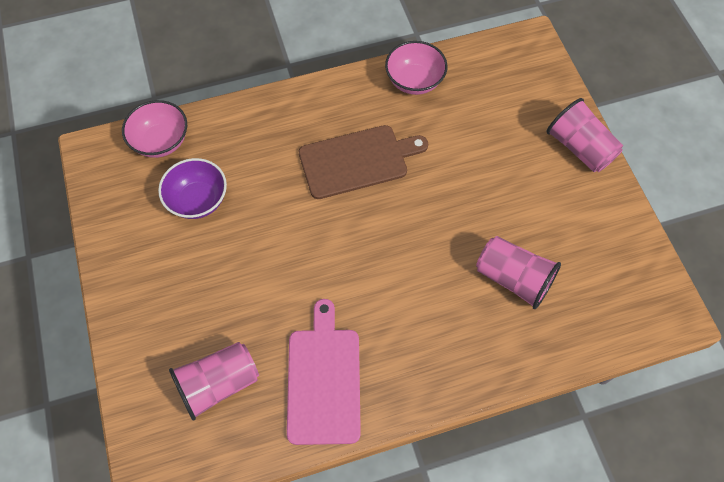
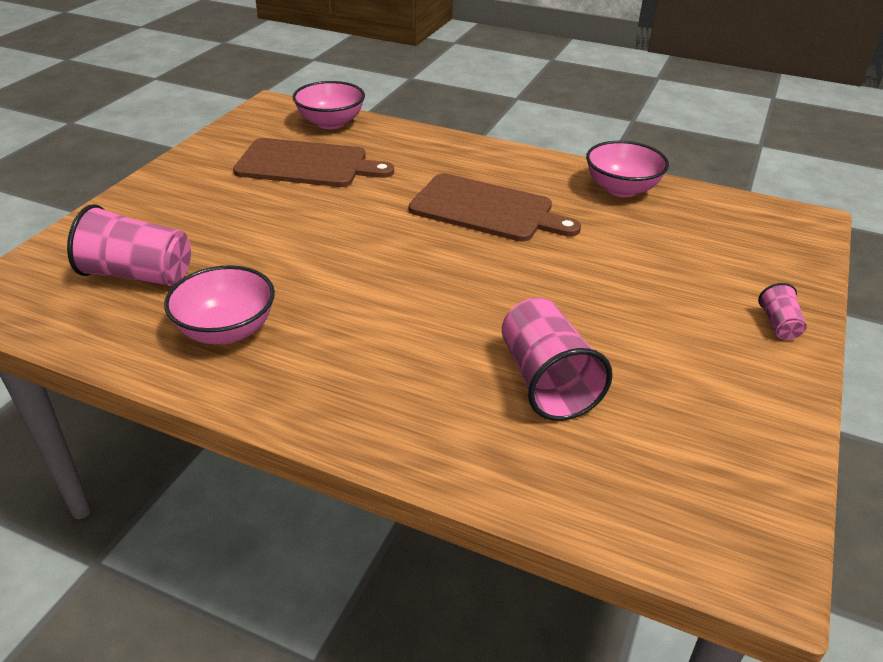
camera: 40 degrees right, 25 degrees down
(198, 200) = (307, 164): purple bowl -> brown cutting board
(323, 380) = (227, 330): pink cutting board -> pink bowl
(580, 148) = (779, 324): pink cup -> pink cup, size x0.49

